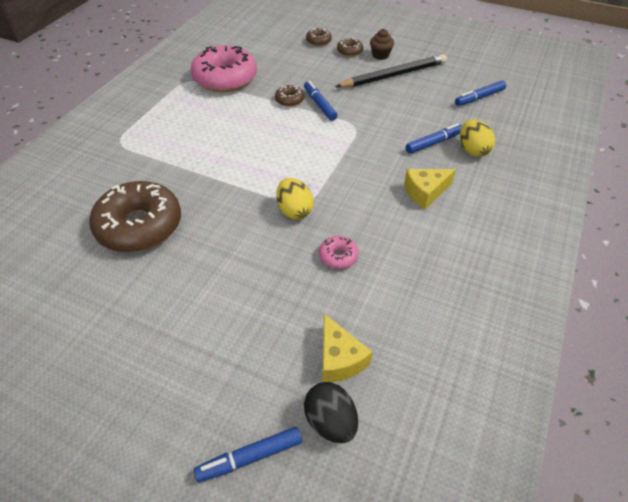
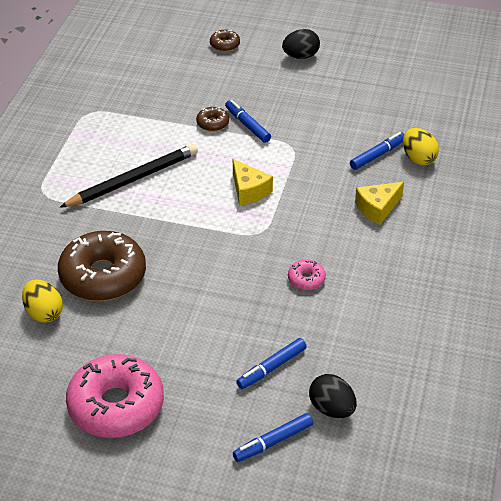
camera: 10 degrees left, 5 degrees down
(225, 78) = (131, 105): pink donut -> pink donut (116, 406)
(294, 210) = (252, 242): yellow egg -> yellow egg (44, 313)
(339, 359) = (328, 363): yellow cheese -> yellow cheese (249, 190)
(349, 51) = (264, 55): brown donut -> none
(380, 55) = (300, 56): brown cupcake -> black egg
(393, 75) = (321, 80): black pencil -> black pencil (133, 179)
(479, 97) = (418, 98): blue marker -> blue marker (271, 368)

